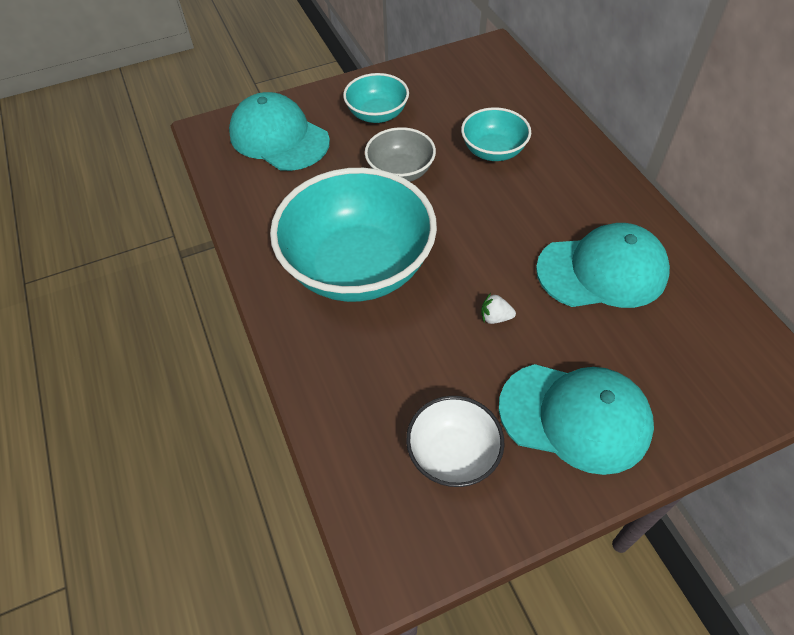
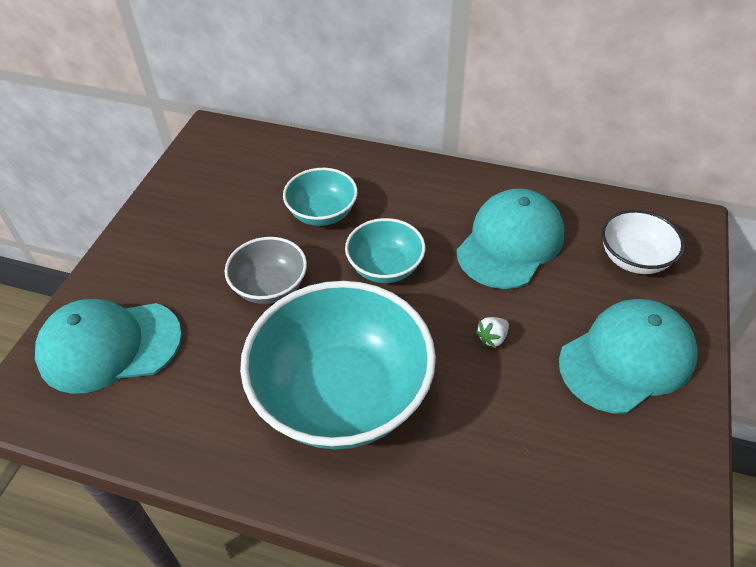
camera: 50 degrees left, 5 degrees down
(377, 114) = (182, 254): turquoise bowl -> turquoise bowl (385, 267)
(453, 454) = (601, 465): white bowl -> white bowl (634, 258)

